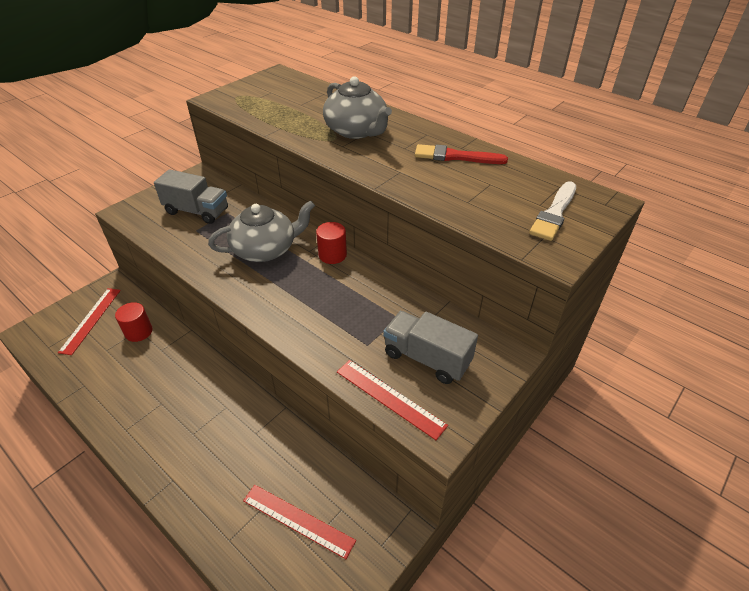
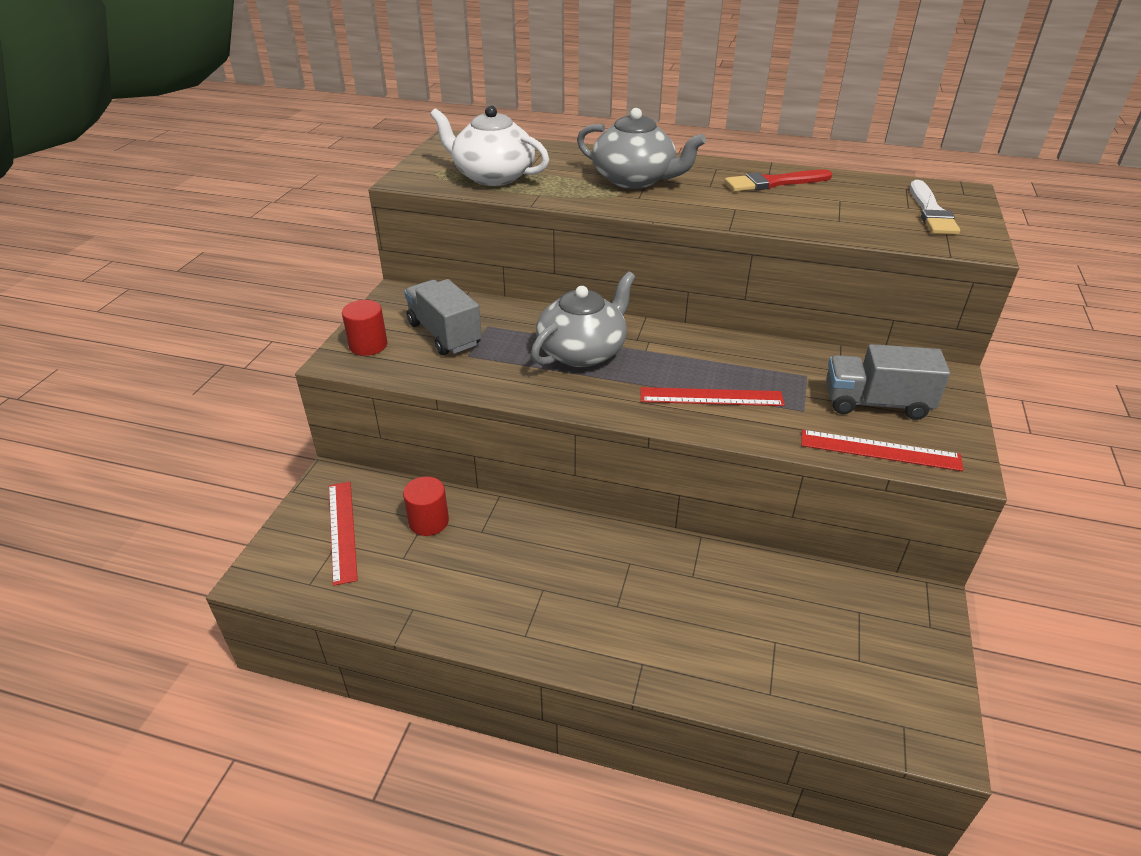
camera: 25 degrees left, 5 degrees down
(197, 211) = (444, 334): grey truck -> grey truck turned 120 degrees counterclockwise
(268, 107) = (492, 176): none -> white teapot
(298, 520) = (825, 641): red ruler -> red ruler (711, 397)
(332, 255) = (669, 336): red cylinder -> red cylinder (368, 345)

